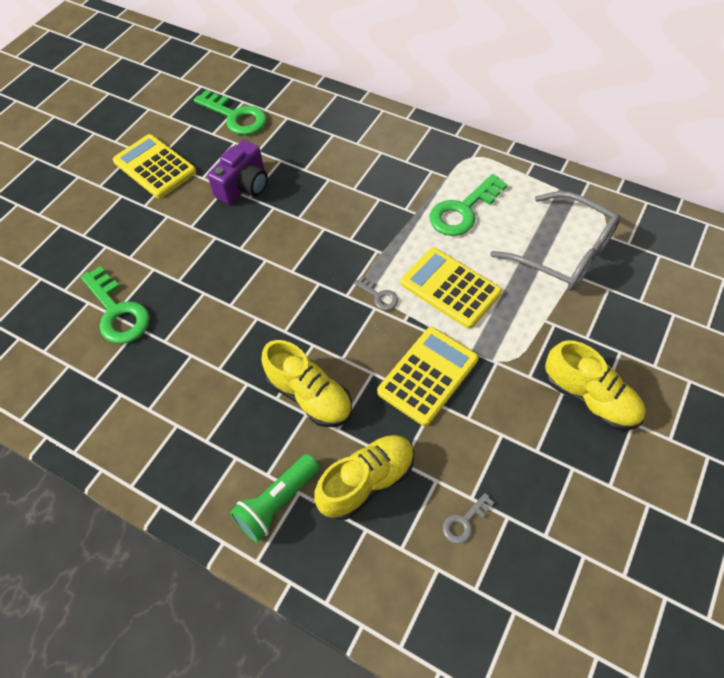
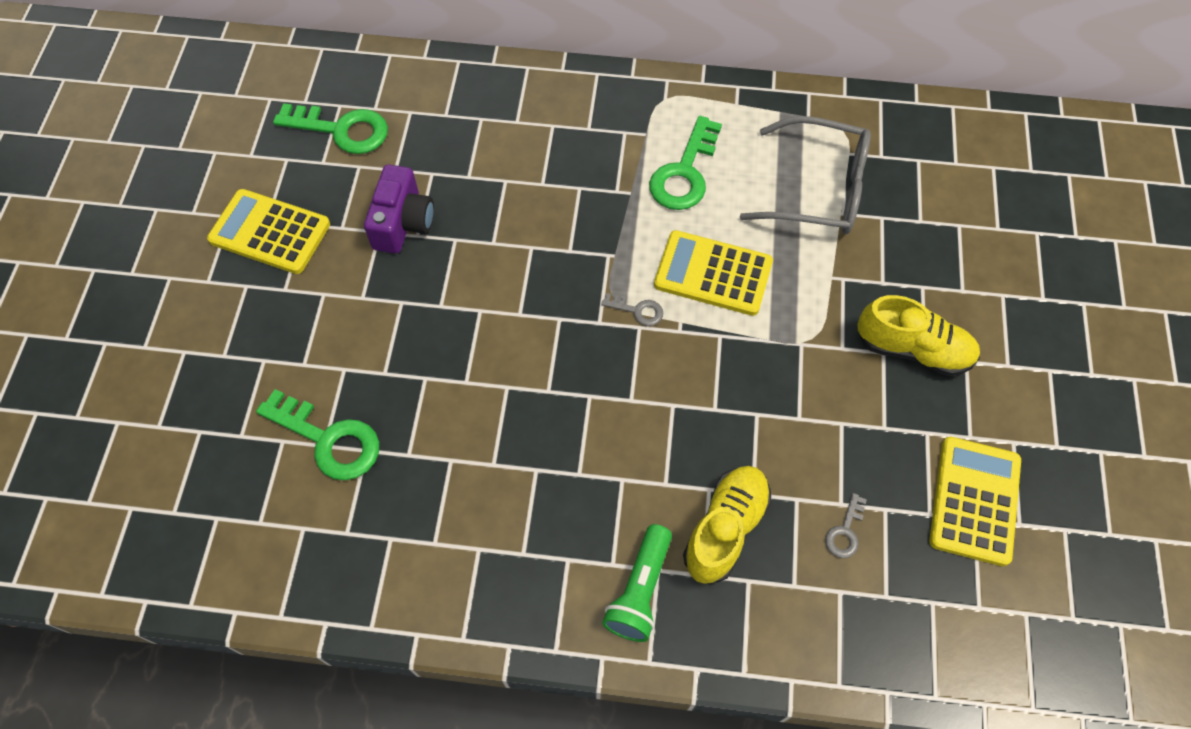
camera: 25 degrees left, 5 degrees up
(310, 396) = (616, 457): yellow shoe -> none
(428, 376) = (735, 386): yellow calculator -> yellow calculator (974, 501)

